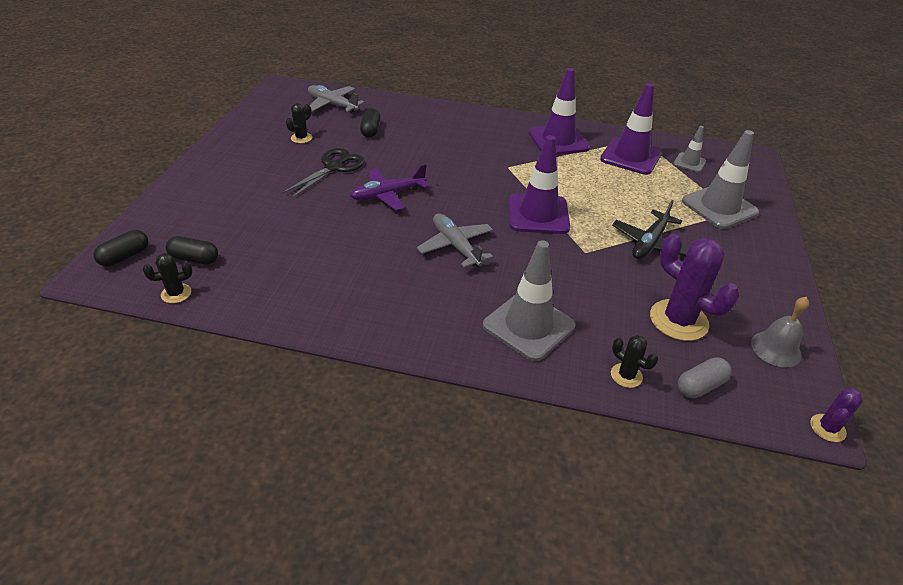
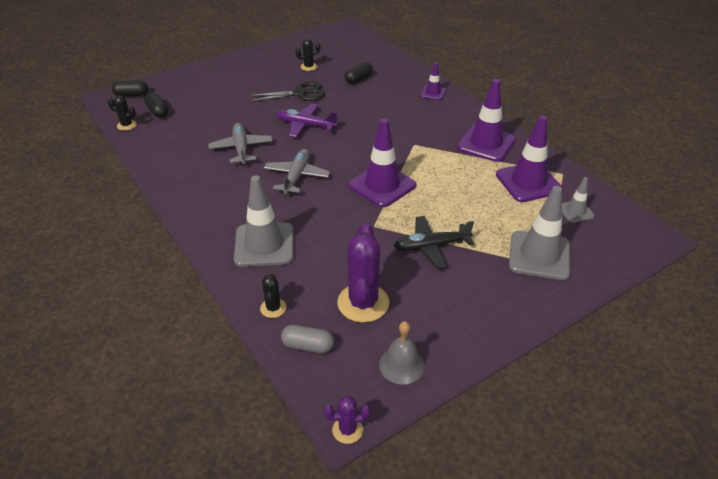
camera: 45 degrees right, 0 degrees up
(332, 105) = (360, 52): grey plane -> grey plane (241, 148)
(454, 116) = (433, 93): none -> purple traffic cone

